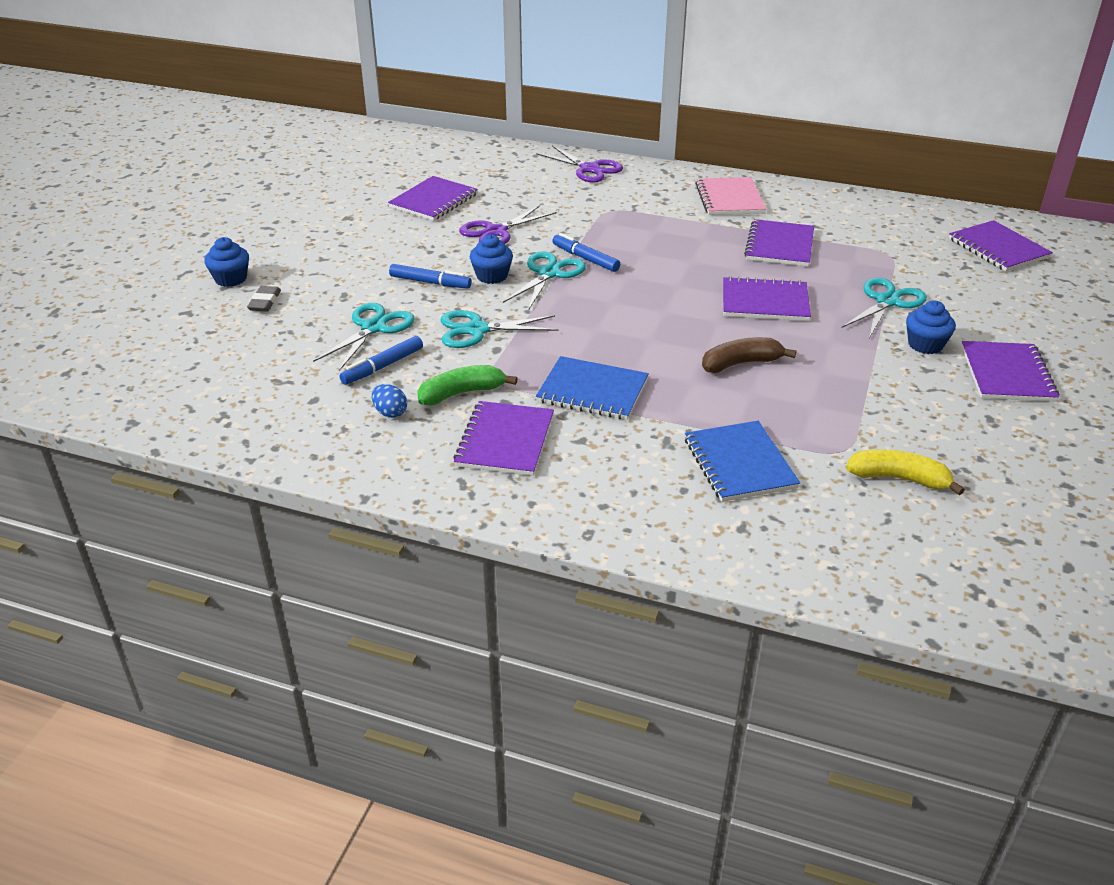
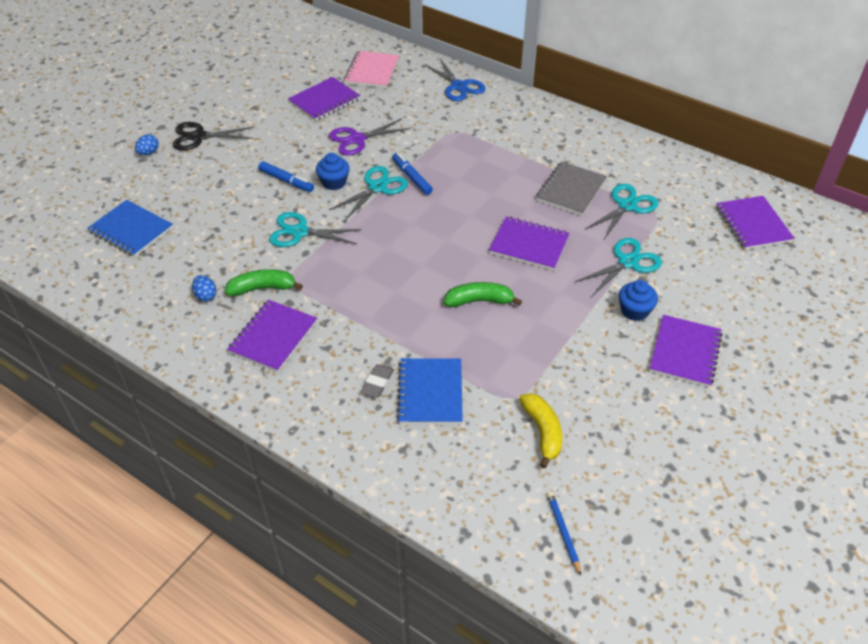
camera: 15 degrees right, 10 degrees up
(231, 279) = (149, 153): blue cupcake -> blue egg
(265, 302) = (163, 179): grey eraser -> grey eraser (377, 383)
(290, 254) = (199, 136): none -> black scissors
(374, 328) = (228, 216): turquoise scissors -> turquoise scissors (627, 206)
(382, 366) = (218, 253): blue marker -> none
(589, 169) = (459, 86): purple scissors -> blue scissors
(592, 391) = (356, 304): blue notebook -> blue notebook (131, 230)
(729, 199) = (555, 135): pink notebook -> pink notebook (372, 71)
(741, 363) = (479, 301): brown banana -> green banana
(780, 245) = (571, 190): purple notebook -> grey notebook
(899, 479) = (542, 432): yellow banana -> yellow banana turned 45 degrees clockwise
(990, 575) = (563, 532): none -> blue pencil

